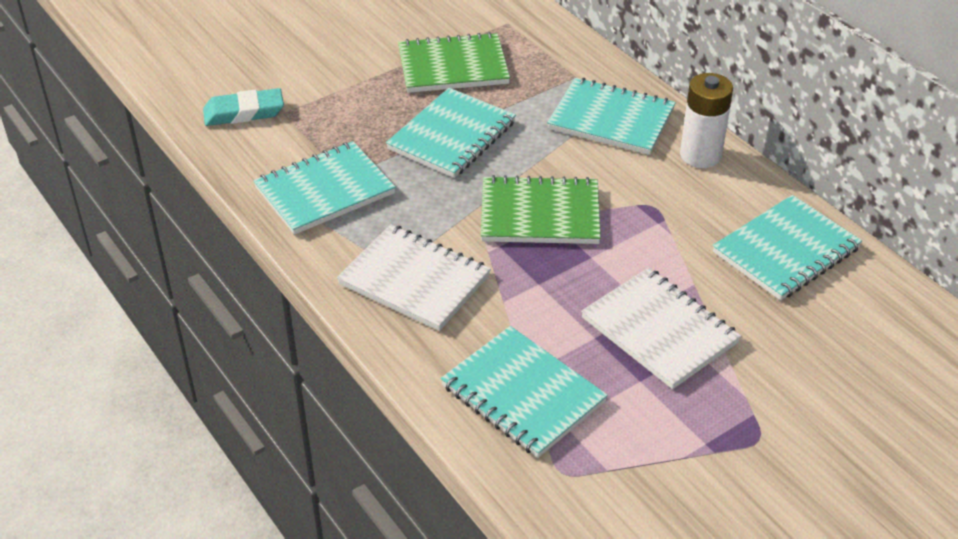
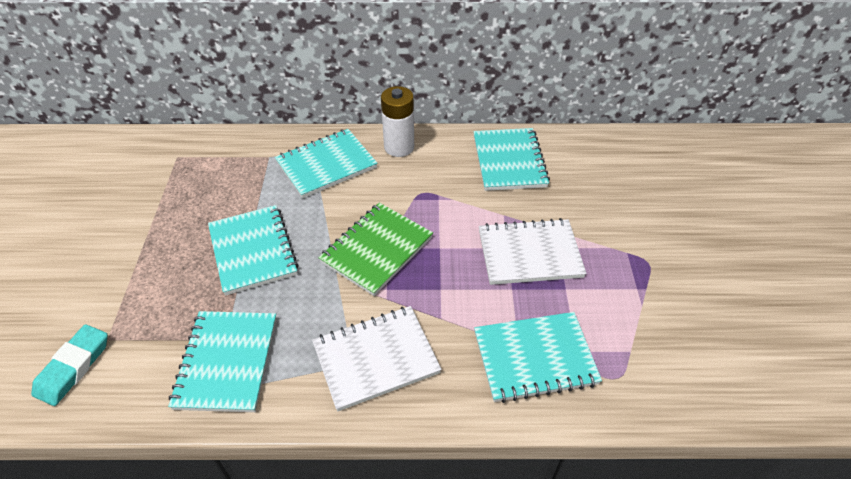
camera: 55 degrees left, 5 degrees up
(453, 66) = (184, 209): green notebook -> none

